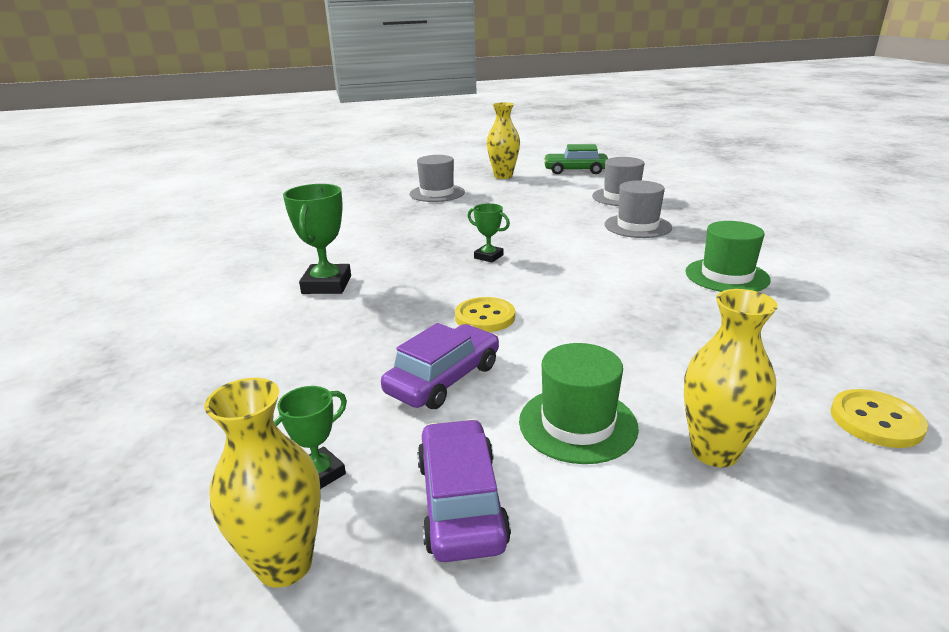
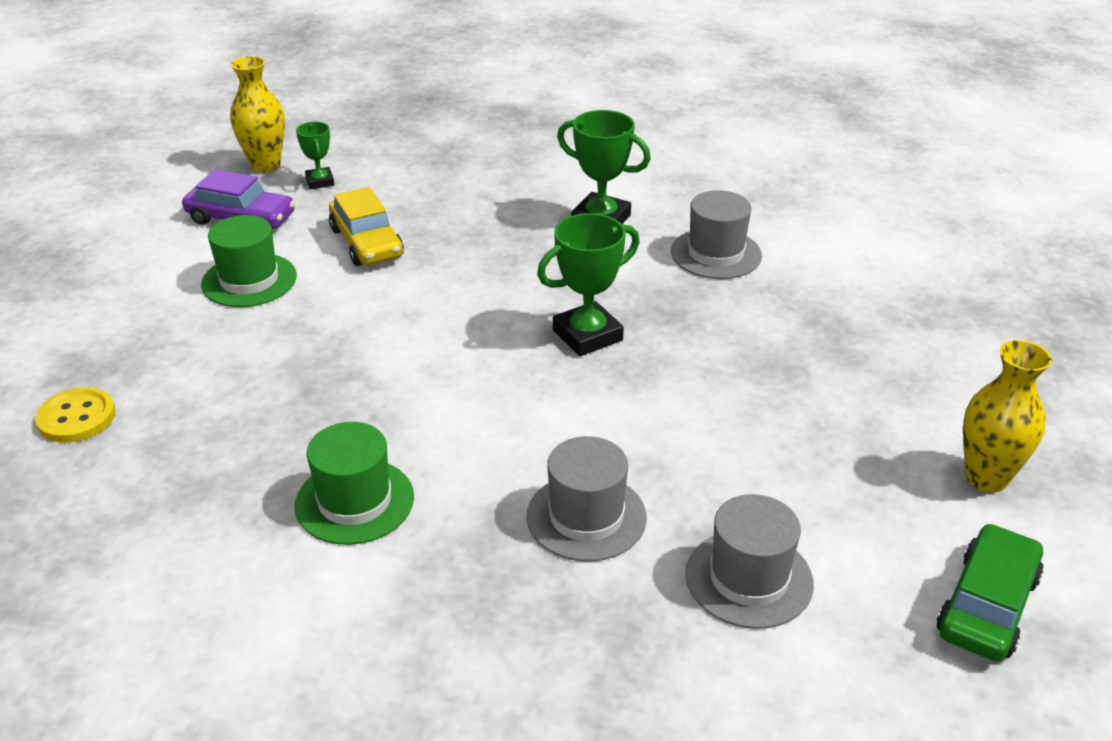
camera: 115 degrees right, 10 degrees up
(437, 193) = (903, 366): grey hat -> grey hat (716, 254)
(443, 379) = (366, 243): purple car -> yellow car
(485, 317) = (442, 288): yellow button -> none
(488, 256) = (587, 335): green trophy -> green trophy, size x1.73
(714, 452) = (156, 322): yellow vase -> none

